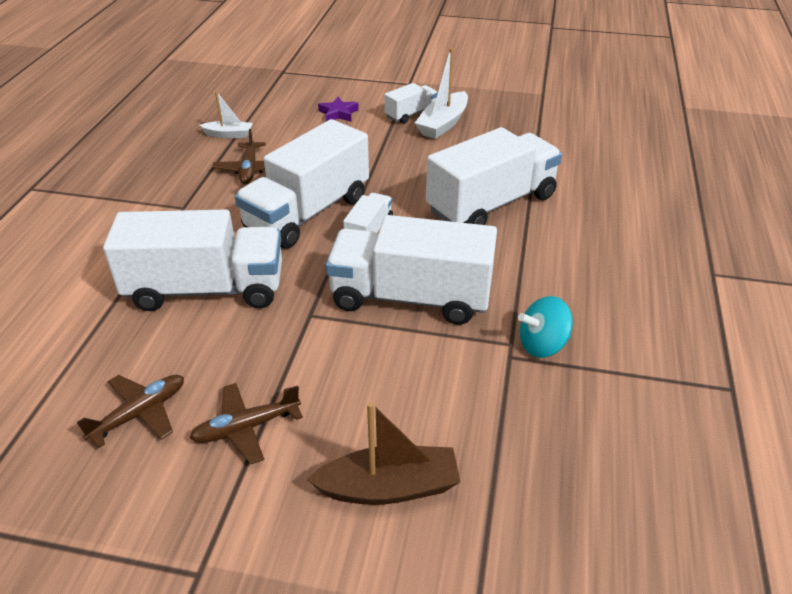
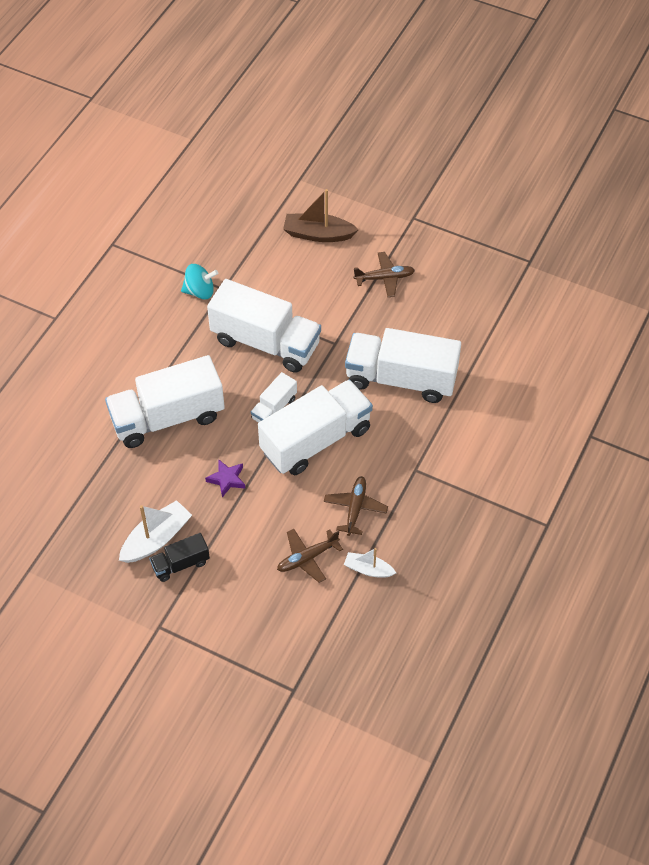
camera: 165 degrees left, 15 degrees up
(140, 413) = (442, 298): brown plane -> brown plane (307, 558)
(338, 113) = (253, 582): purple star -> purple star (227, 479)
(411, 114) = (180, 564): white truck -> black truck

